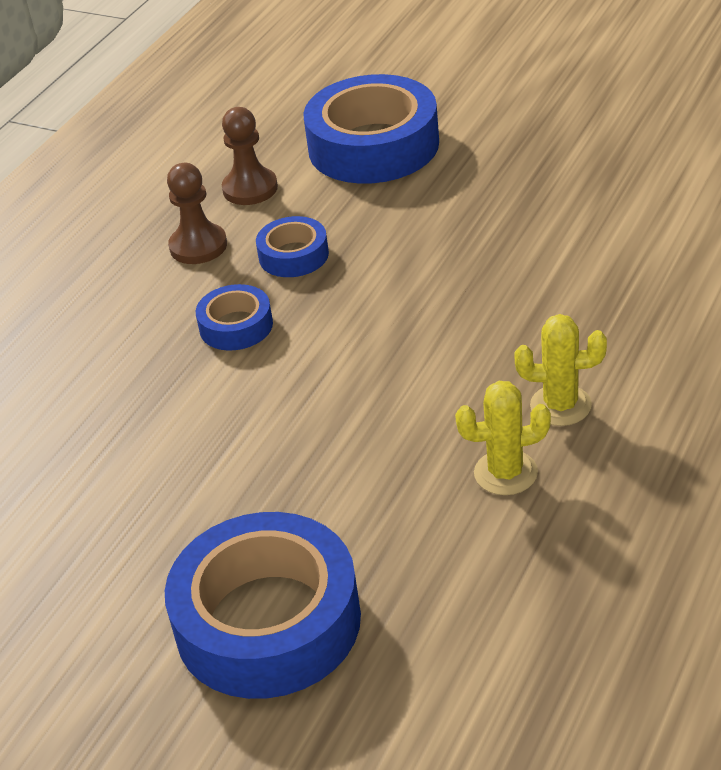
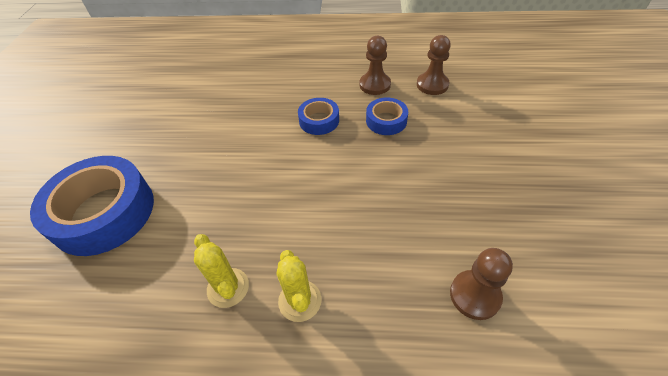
camera: 65 degrees right, 10 degrees up
(373, 146) = (506, 117): blue tape -> none
(625, 261) = (475, 295): none -> brown pawn

